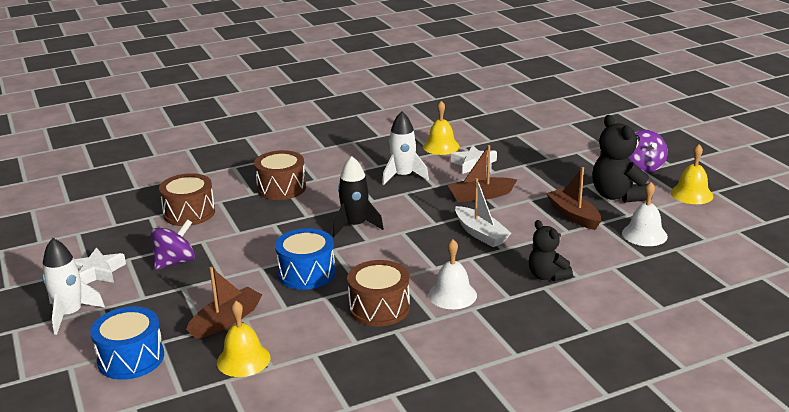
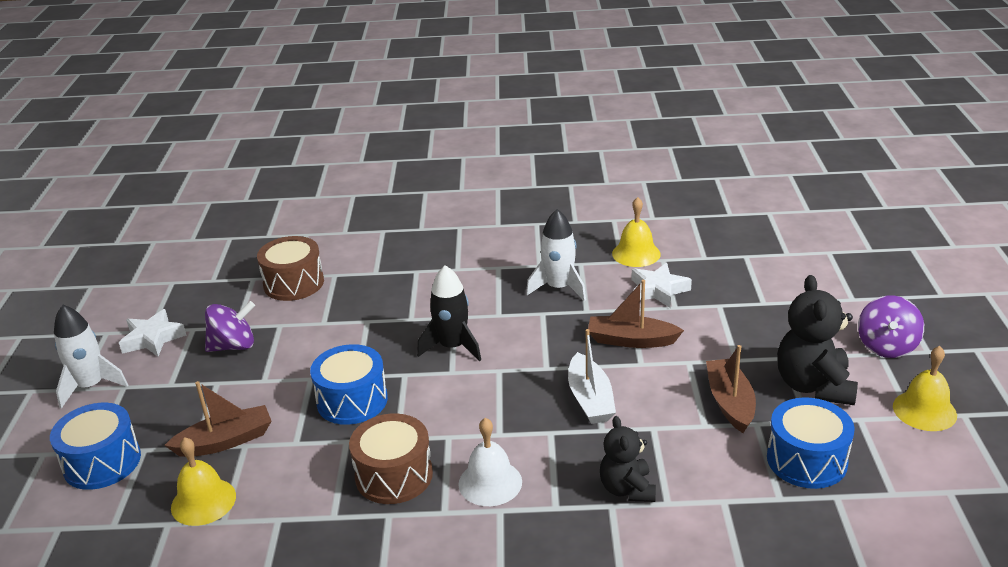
camera: 25 degrees right, 5 degrees up
(281, 188) = (411, 272): brown drum -> none
(644, 234) = (806, 460): white bell -> blue drum

